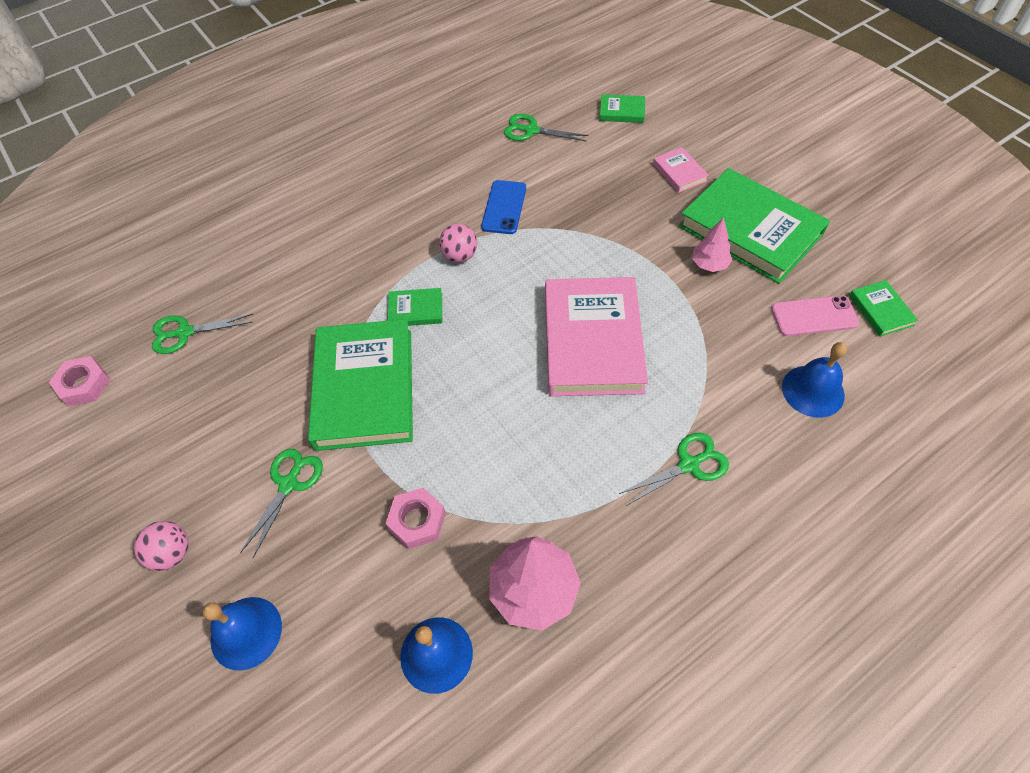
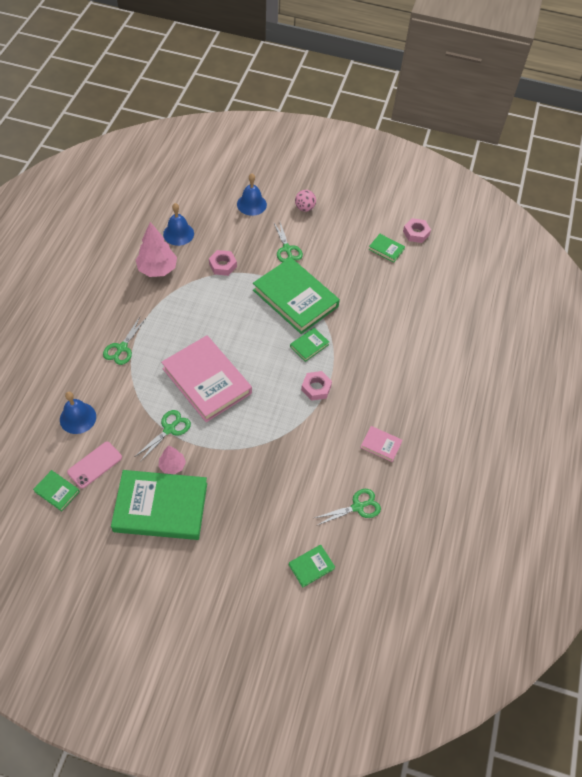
camera: 135 degrees right, 0 degrees up
(156, 385) = (386, 249): none -> green book
(184, 333) = (404, 274): green scissors -> green scissors (169, 429)
(460, 256) = (316, 388): pink ball -> pink nut
(504, 207) = (320, 434): blue phone -> none
(679, 172) = (233, 530): pink book -> pink book (381, 445)

